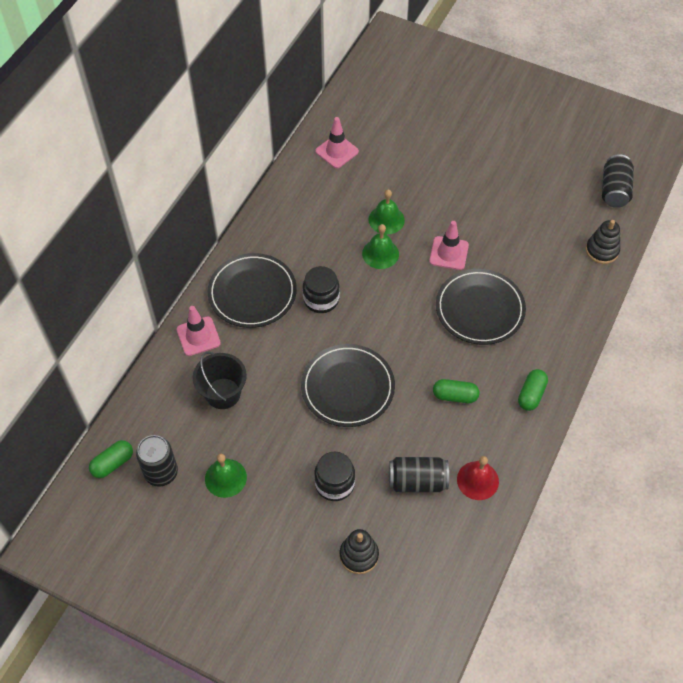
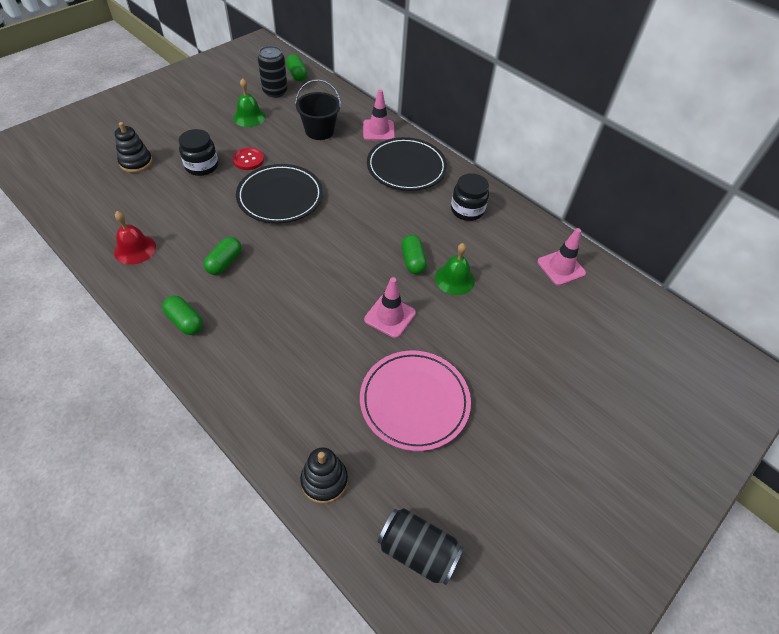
camera: 105 degrees right, 5 degrees down
(304, 442) = (248, 160): none -> red button
(321, 299) = (379, 205): black jar -> black jar (467, 210)
(380, 253) = (413, 261): green bell -> green capsule
(417, 481) = (165, 212): black can -> none
(479, 309) = (307, 317): black plate -> none
(516, 217) = (414, 401): none -> pink plate

